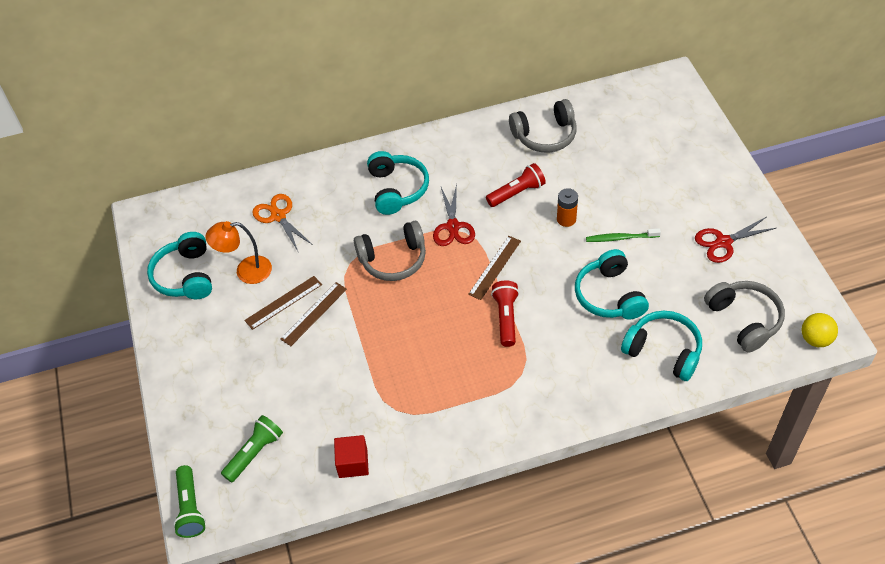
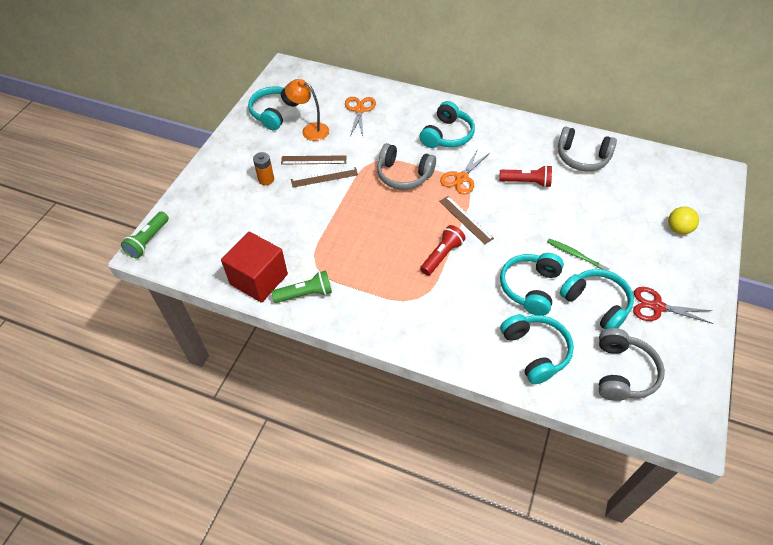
camera: 35 degrees right, 0 degrees up
(254, 453) = (212, 234): green flashlight -> green flashlight (305, 294)
(353, 463) = (259, 279): red cube -> red cube, size x1.75
(453, 227) = (461, 178): red scissors -> orange scissors
(495, 267) = (465, 219): brown ruler -> brown ruler turned 75 degrees clockwise
(566, 219) = (546, 219): orange battery -> orange battery (266, 179)
(675, 272) = (596, 304): none -> turquoise headphones
(815, 339) = (672, 427): yellow ball -> yellow ball (678, 229)

